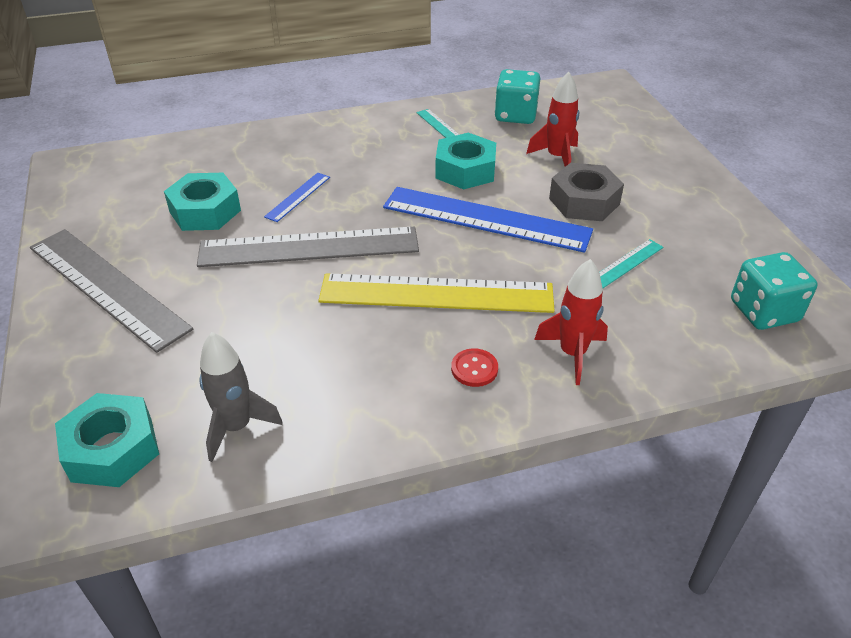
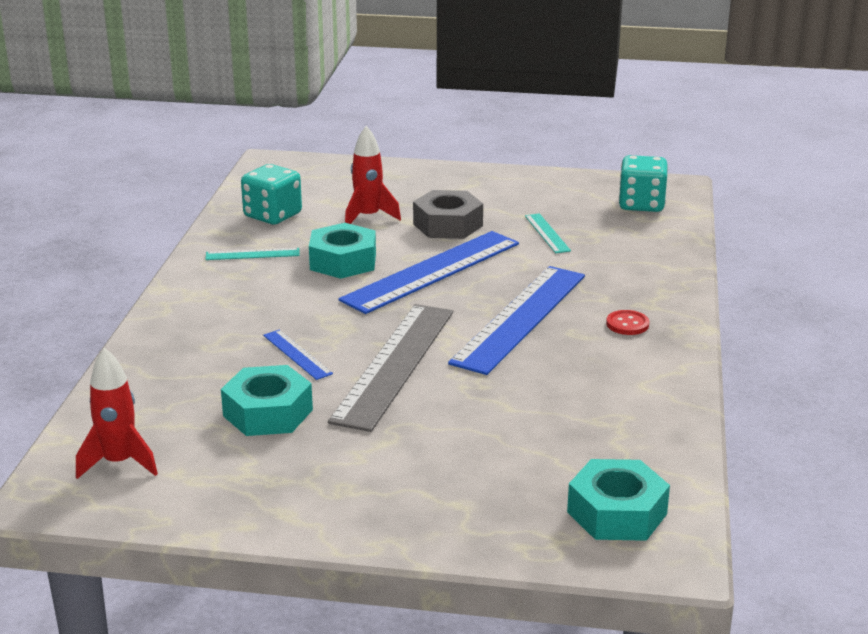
camera: 65 degrees left, 15 degrees down
(107, 287) = (357, 492): grey ruler -> none
(237, 427) = (627, 444): grey rocket -> none
(436, 294) = (520, 318): yellow ruler -> blue ruler
(572, 354) = (637, 282): red rocket -> red rocket (119, 463)

